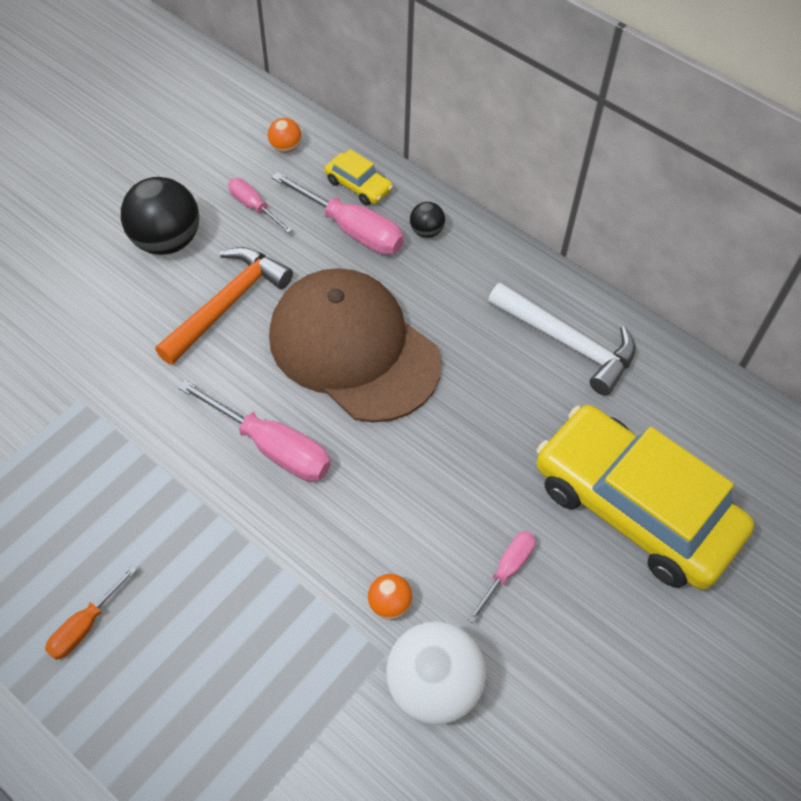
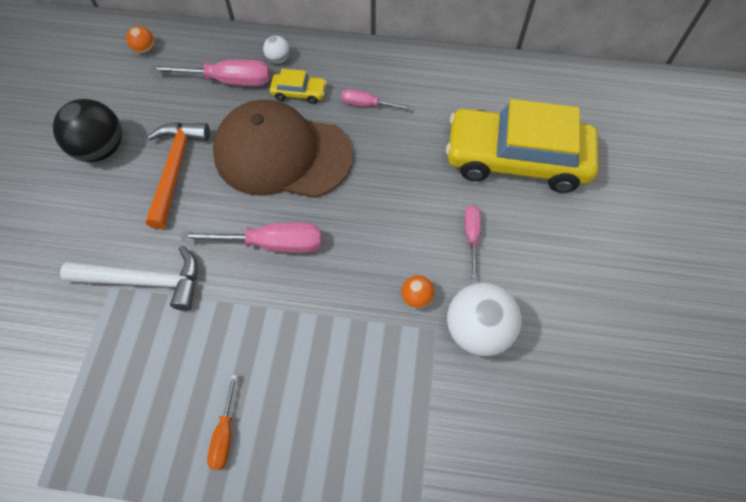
camera: 30 degrees left, 5 degrees up
(253, 206) = (149, 97): pink screwdriver -> pink screwdriver (366, 104)
(358, 185) = (213, 51): yellow car -> yellow car (299, 93)
(426, 231) = (278, 59): black ball -> white ball
(567, 343) = (412, 84): white hammer -> white hammer (144, 281)

